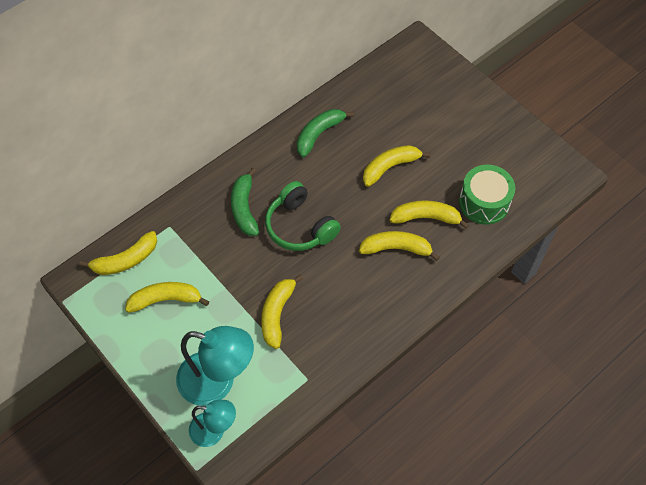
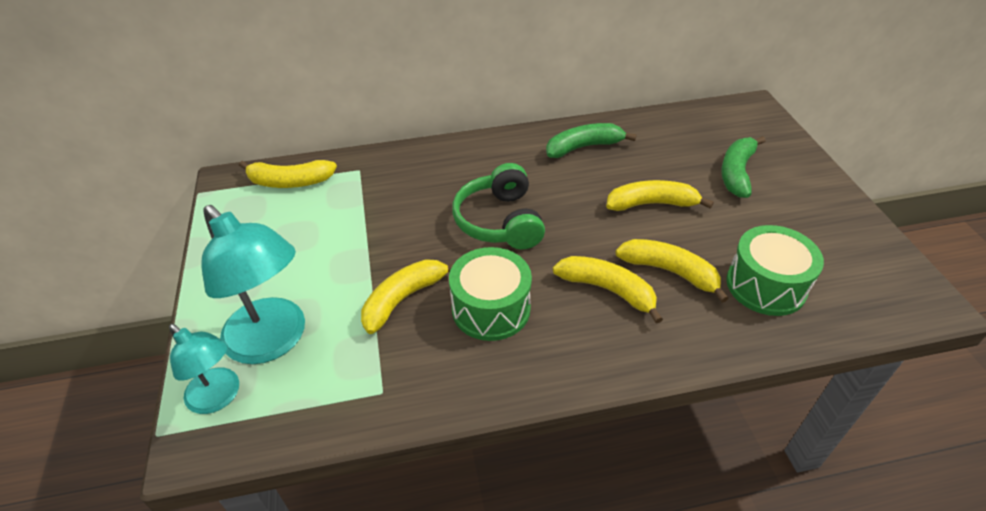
camera: 30 degrees right, 15 degrees down
(166, 300) = (295, 232): yellow banana -> none
(244, 208) = (450, 182): green banana -> green banana (736, 173)
(335, 295) = (491, 308): none -> green drum

